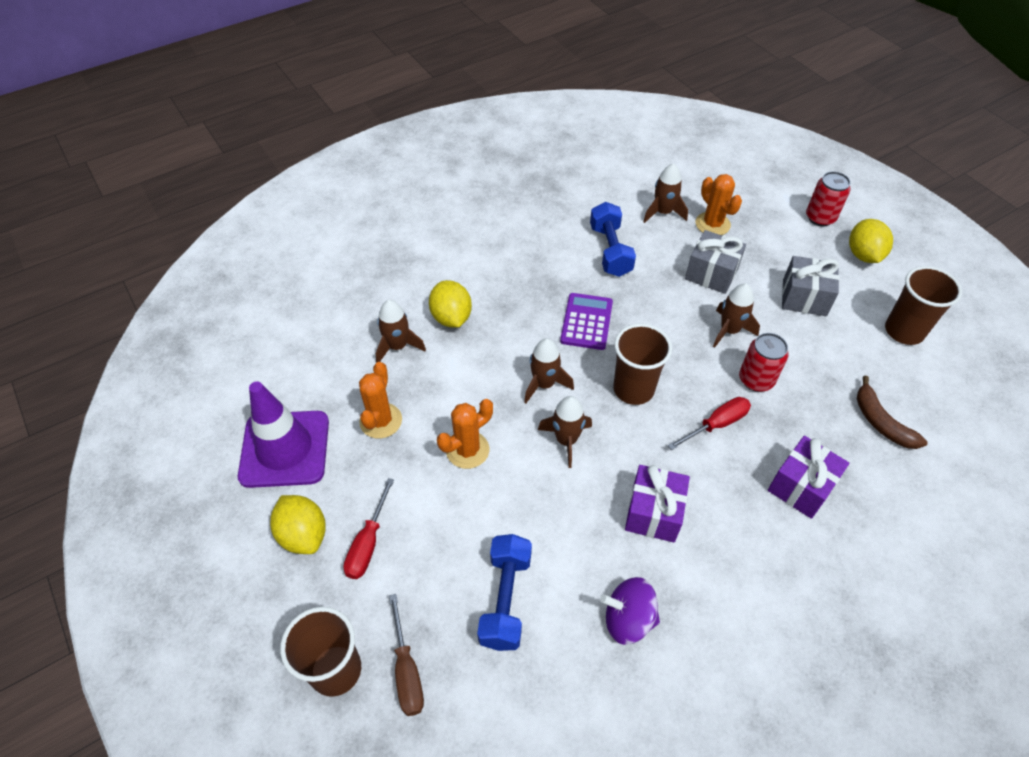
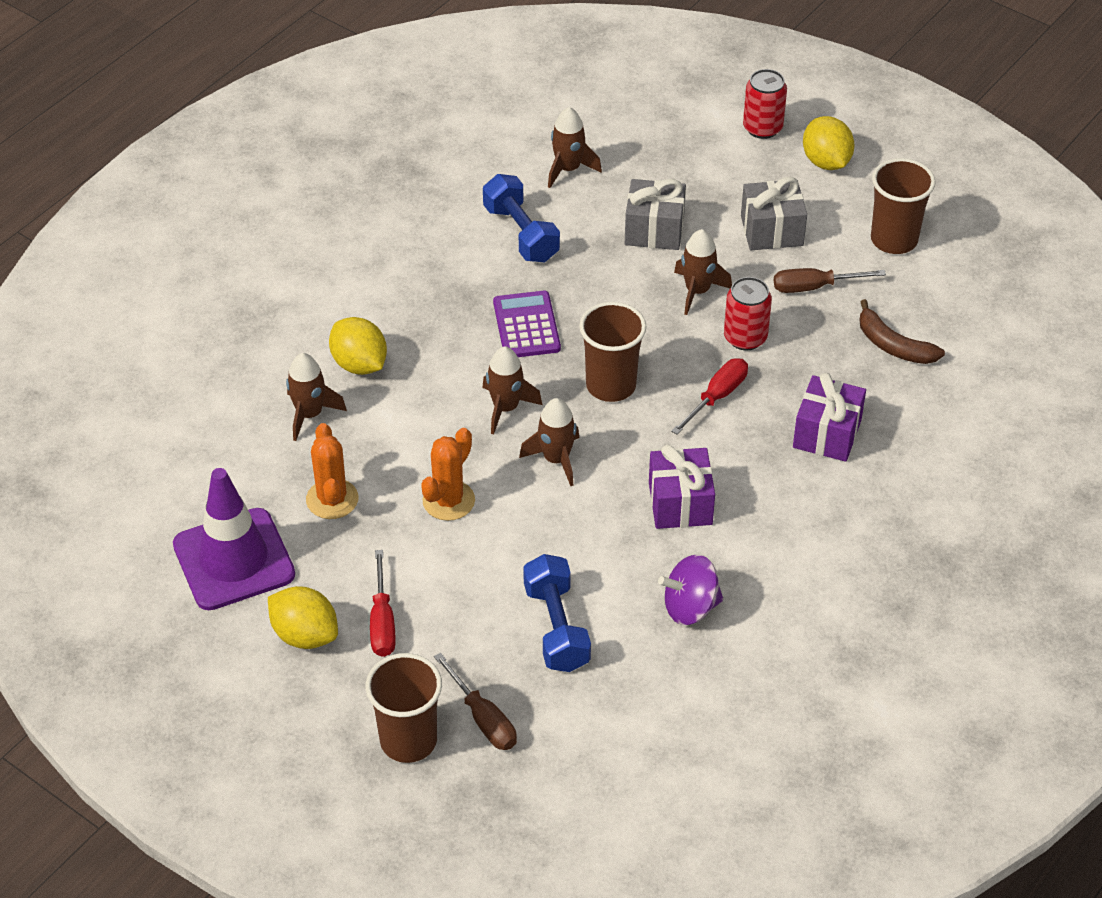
camera: 20 degrees left, 5 degrees down
(712, 224) = (635, 169): orange cactus -> none
(826, 353) = (814, 287): none -> brown screwdriver

